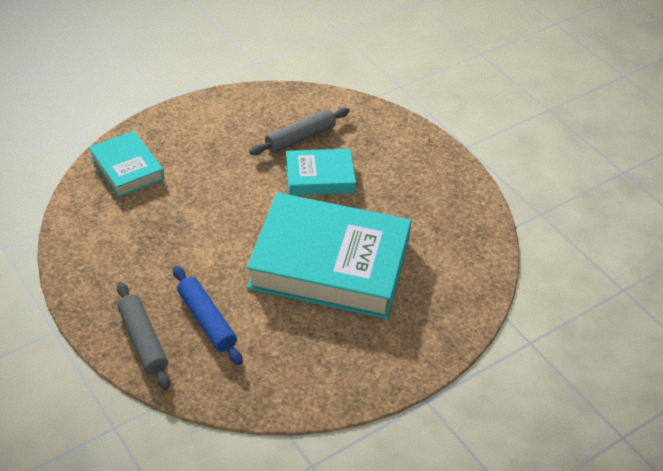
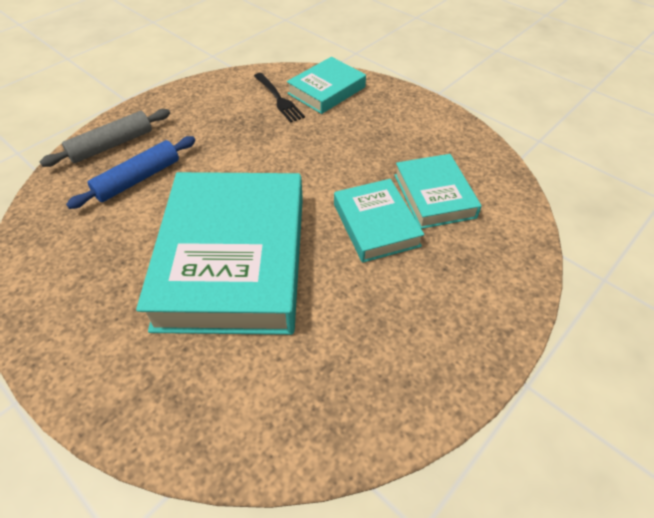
camera: 80 degrees right, 5 degrees up
(124, 205) = (278, 99): none -> black fork
(300, 138) = (434, 196): grey rolling pin -> turquoise book

